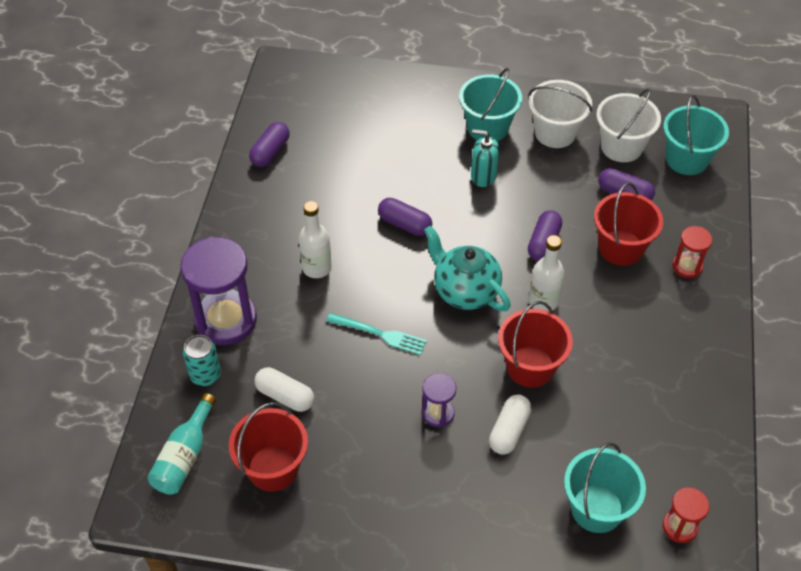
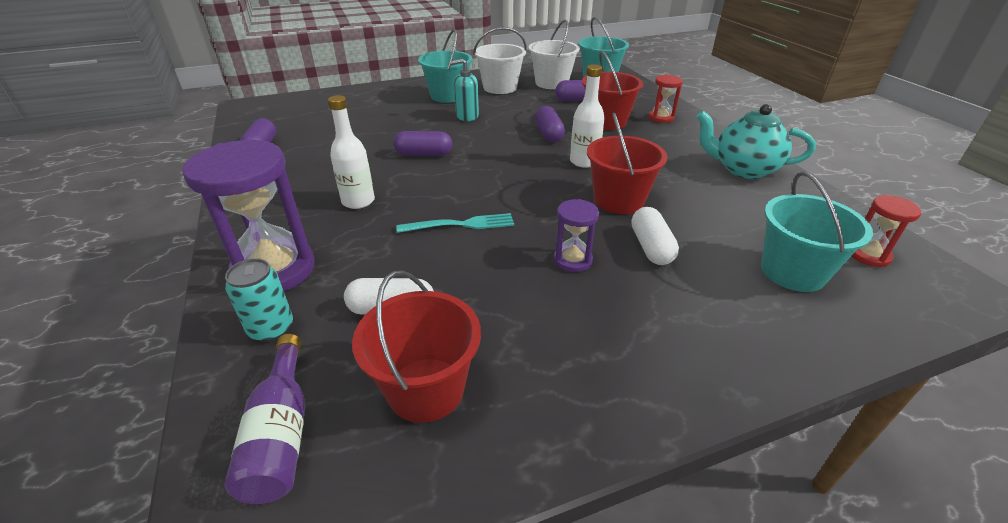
camera: 30 degrees left, 15 degrees down
(184, 456) = (281, 434): turquoise bottle -> purple bottle
(465, 291) = (514, 175): turquoise teapot -> turquoise teapot (743, 169)

